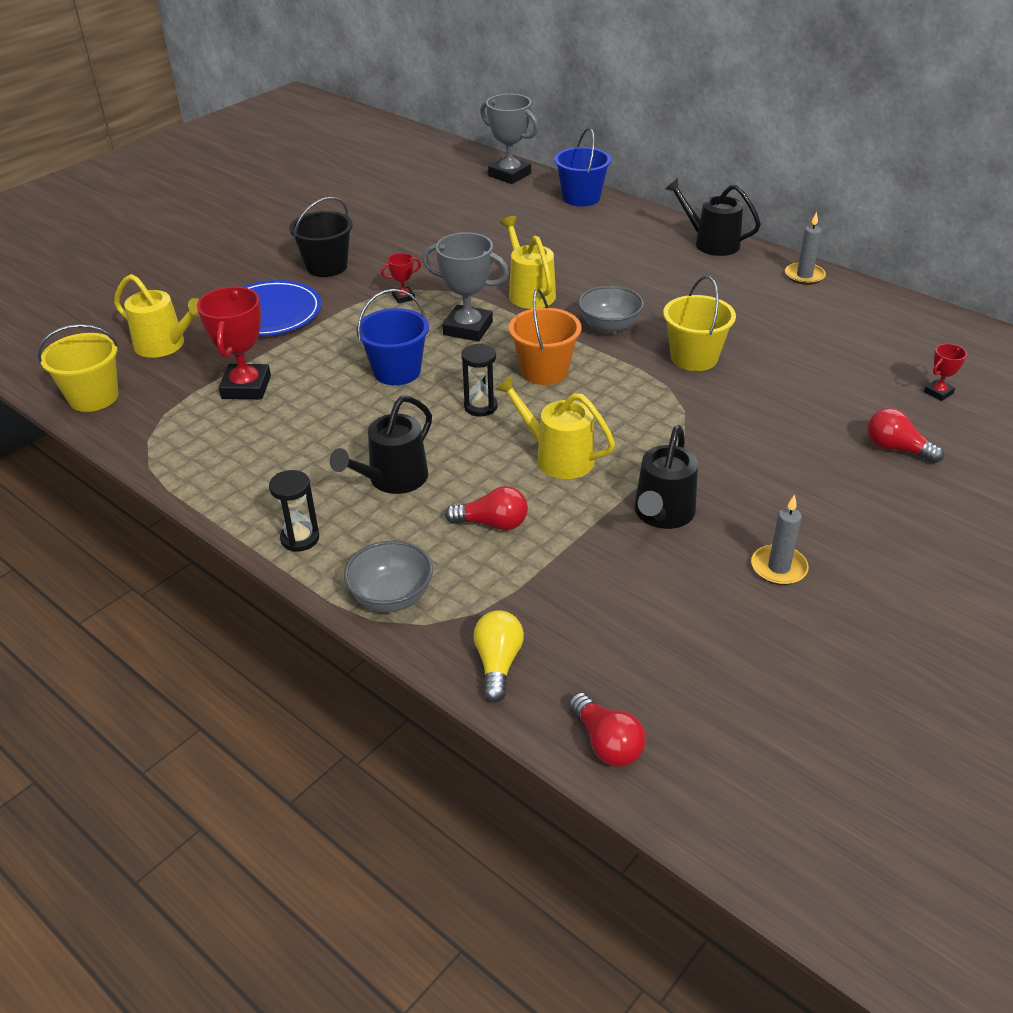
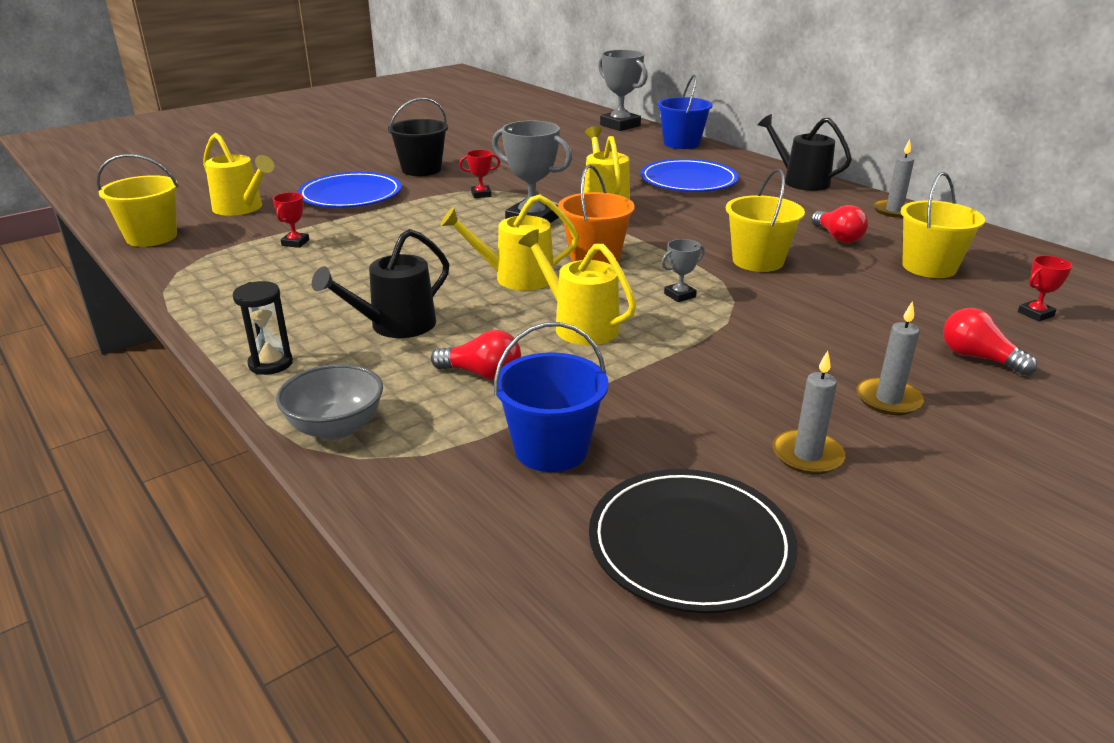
camera: 10 degrees right, 10 degrees down
(246, 387) = (295, 243): red trophy -> red trophy, size x0.49
(397, 371) = (446, 244): blue bucket -> blue bucket (551, 449)
(480, 407) = (516, 278): black hourglass -> yellow watering can
(498, 663) = (423, 510): yellow light bulb -> none
(603, 254) = (688, 180): none -> blue plate
(606, 743) = (520, 620): red light bulb -> red light bulb (837, 237)
(609, 327) = (675, 231): grey bowl -> none
(635, 409) = (679, 295): none -> grey trophy
(662, 514) = (679, 387): black watering can -> none
(709, 661) = (690, 543): none -> black plate
(831, 503) = (888, 400): none -> grey candle
(845, 347) = (929, 267): none -> yellow bucket

